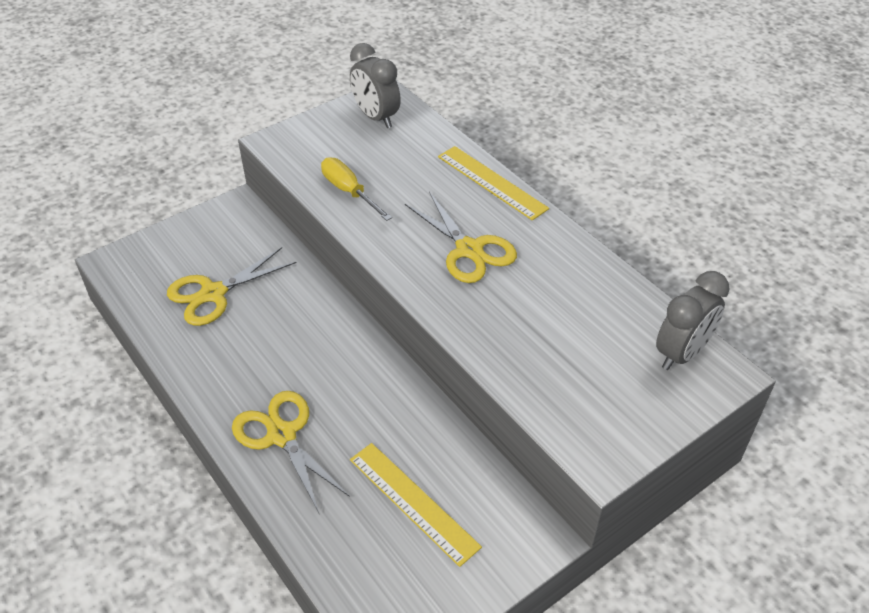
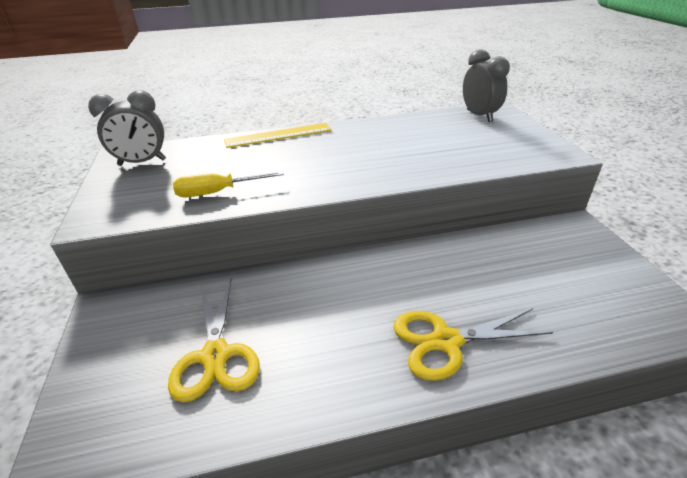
camera: 65 degrees left, 10 degrees down
(413, 502) = (541, 275): yellow ruler -> none
(469, 250) = (340, 156): yellow scissors -> none

